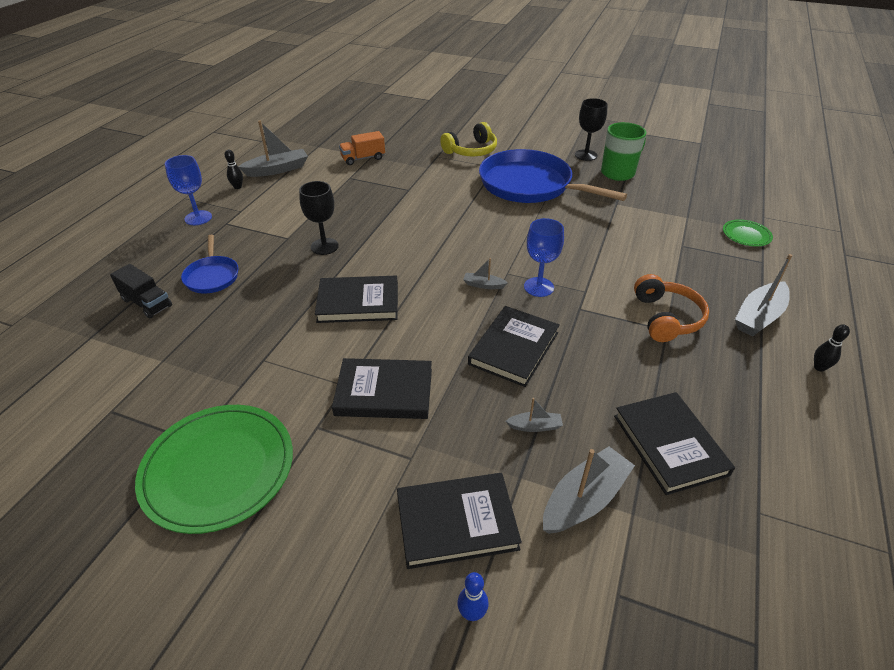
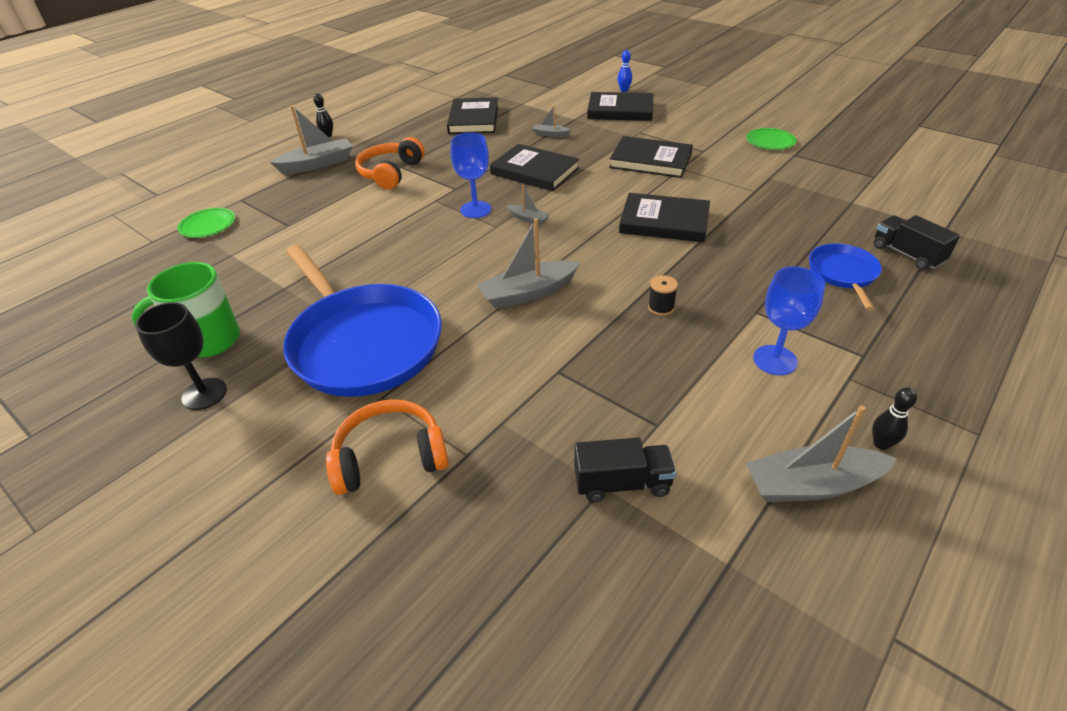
camera: 160 degrees left, 0 degrees up
(198, 218) = (919, 376): blue goblet -> blue goblet (775, 360)
(218, 469) = (770, 141): green plate -> green plate, size x0.47
(324, 246) = (702, 290): black goblet -> none
(353, 231) = (661, 307): none -> black spool
(363, 158) = (622, 483): orange truck -> black truck
(471, 151) = (390, 457): yellow headphones -> orange headphones
(514, 348) = (534, 171): black book -> black book turned 75 degrees clockwise
(584, 499) = (544, 109): grey boat -> grey boat (528, 293)

